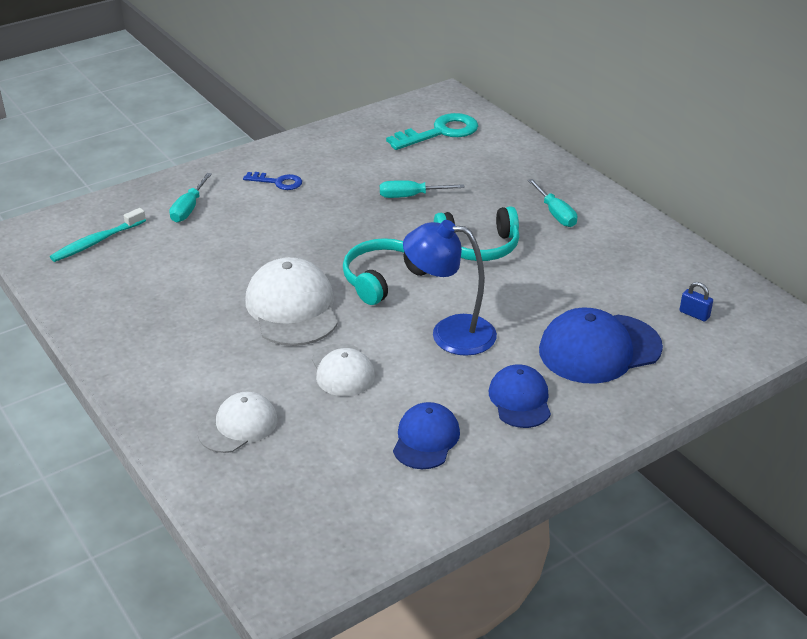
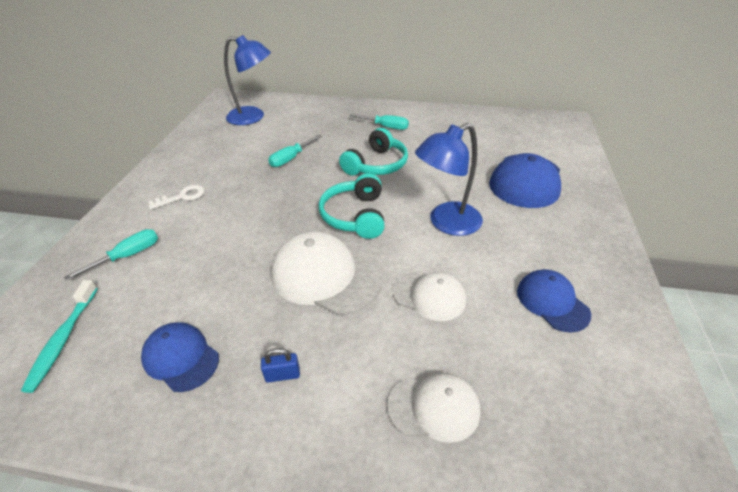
camera: 45 degrees left, 5 degrees up
(188, 209) = (128, 256): turquoise screwdriver -> turquoise screwdriver turned 105 degrees counterclockwise
(238, 426) = (434, 408): white cap -> white cap turned 90 degrees clockwise
(278, 182) = (182, 197): blue key -> white key
(440, 132) = (253, 117): turquoise key -> blue lamp
(520, 400) = (546, 235): blue cap -> blue cap (181, 358)
(694, 314) = (528, 138): blue padlock -> blue padlock (282, 375)

